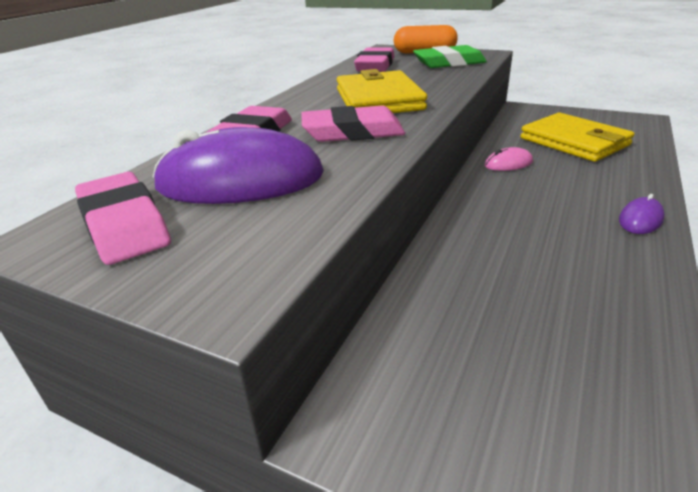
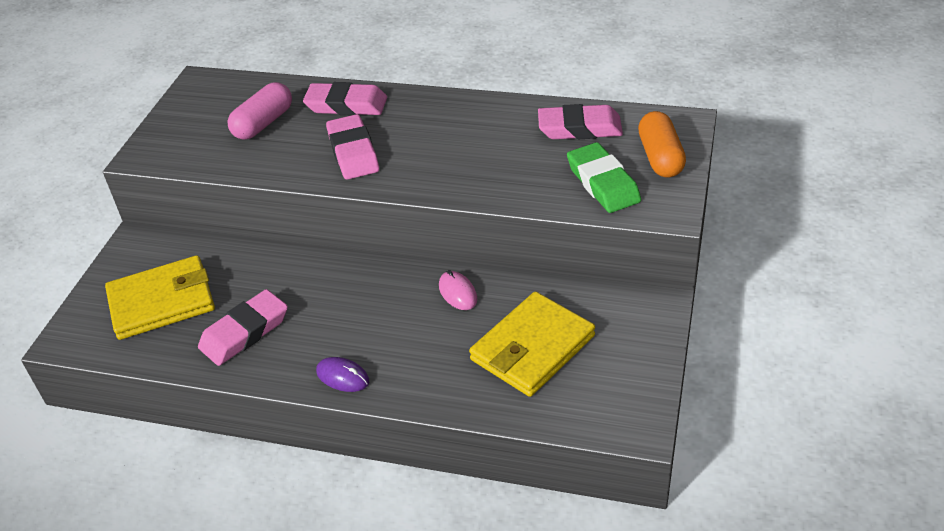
camera: 80 degrees right, 10 degrees up
(124, 224) = (211, 101): pink eraser -> pink eraser (245, 332)
(240, 181) = (263, 123): purple mouse -> pink capsule
(379, 99) = (444, 152): yellow wallet -> yellow wallet (162, 302)

